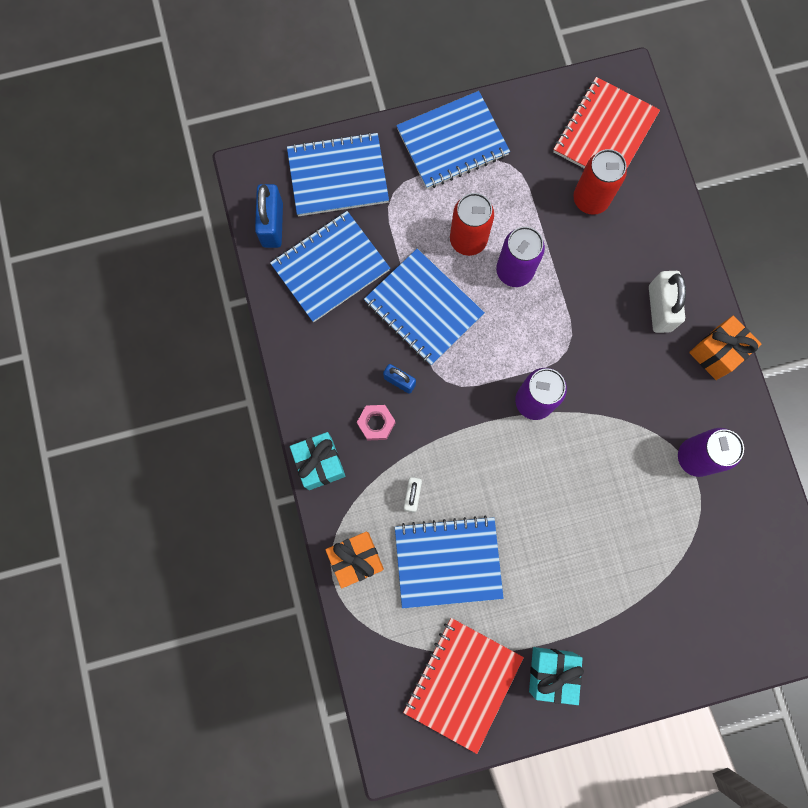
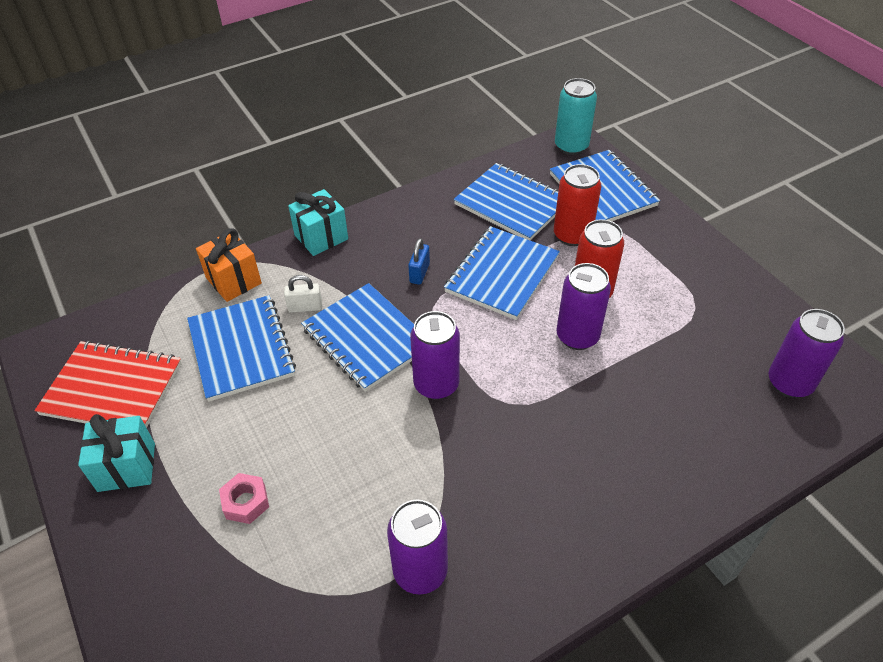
camera: 75 degrees right, 30 degrees down
(260, 179) = (571, 146): none -> turquoise can
(272, 224) = (533, 162): blue padlock -> none
(376, 423) = (371, 266): pink nut -> pink nut (246, 502)
(452, 142) = (688, 258): blue notebook -> blue notebook (367, 338)
(590, 199) = (699, 387): red can -> red can (572, 235)
(604, 133) = (789, 383): red notebook -> purple can
(659, 308) = (602, 487): white padlock -> none
(716, 353) = (572, 569): orange gift -> none

